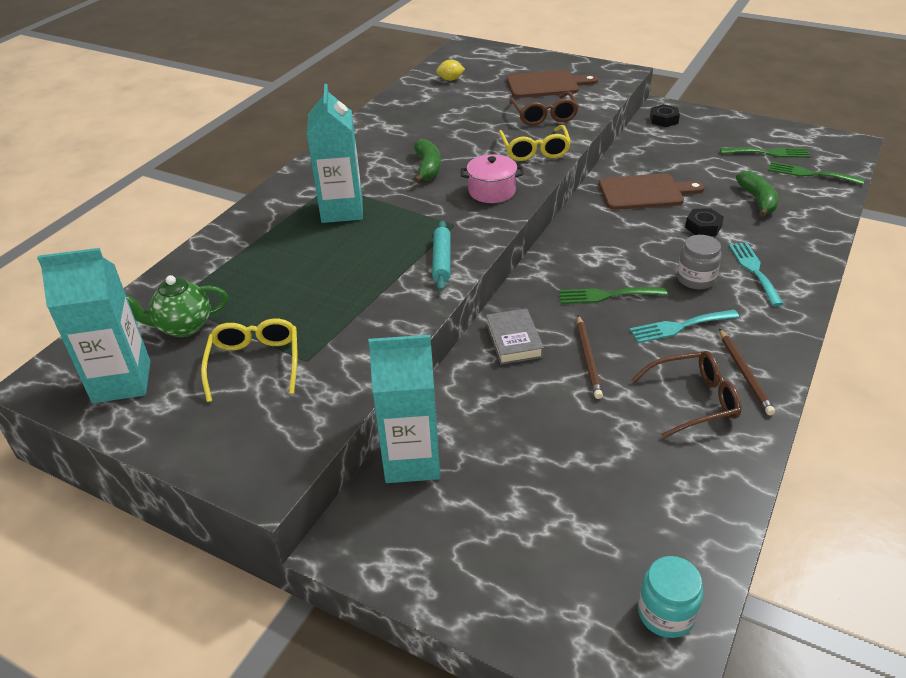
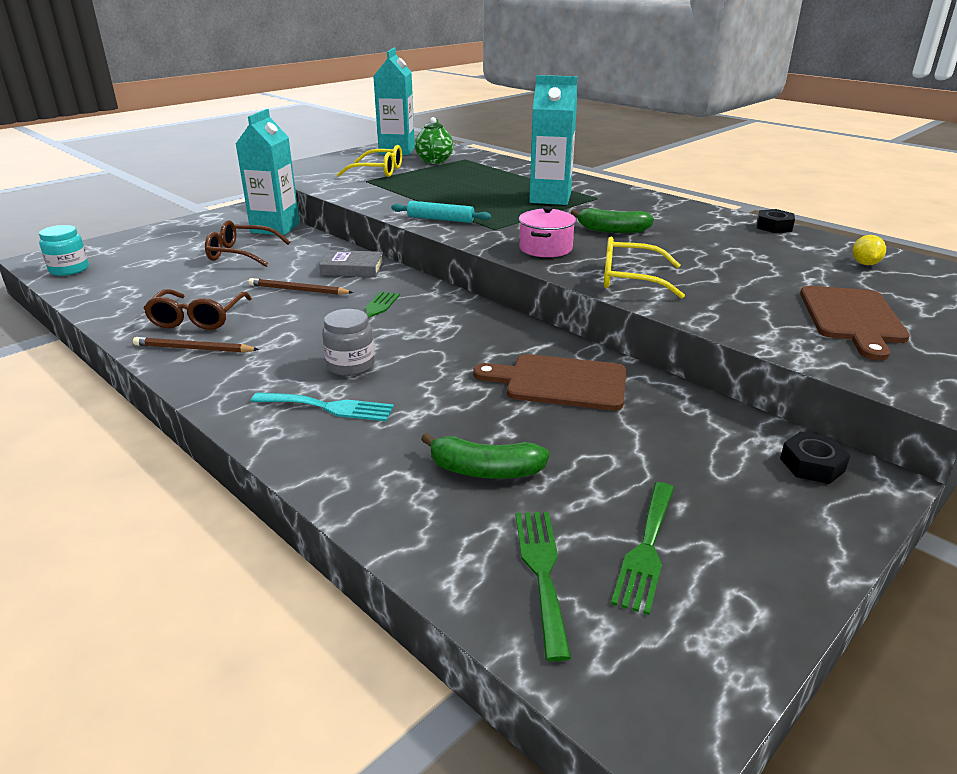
camera: 105 degrees right, 10 degrees down
(544, 116) = (733, 299): brown glasses -> brown glasses (241, 254)
(644, 192) = (560, 382): brown cutting board -> brown cutting board turned 90 degrees clockwise
(679, 327) = (289, 336): turquoise fork -> none
(703, 227) = (447, 401): black nut -> black nut (774, 227)
(810, 174) = (542, 572): green fork -> green fork turned 45 degrees counterclockwise

